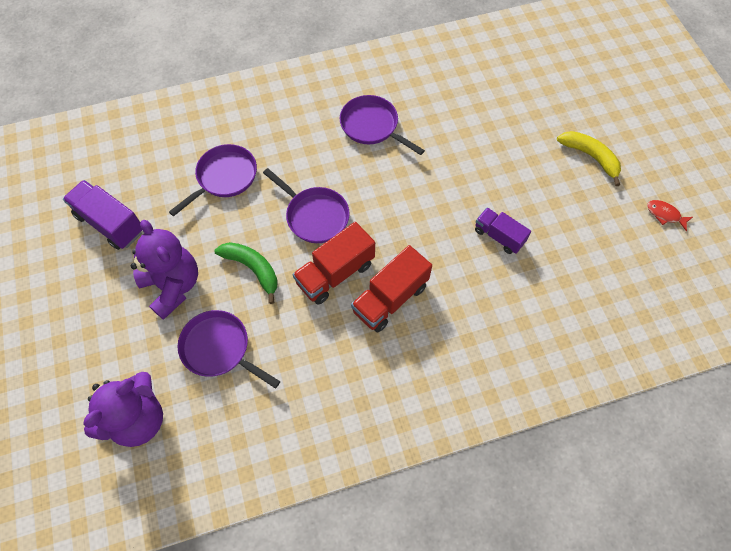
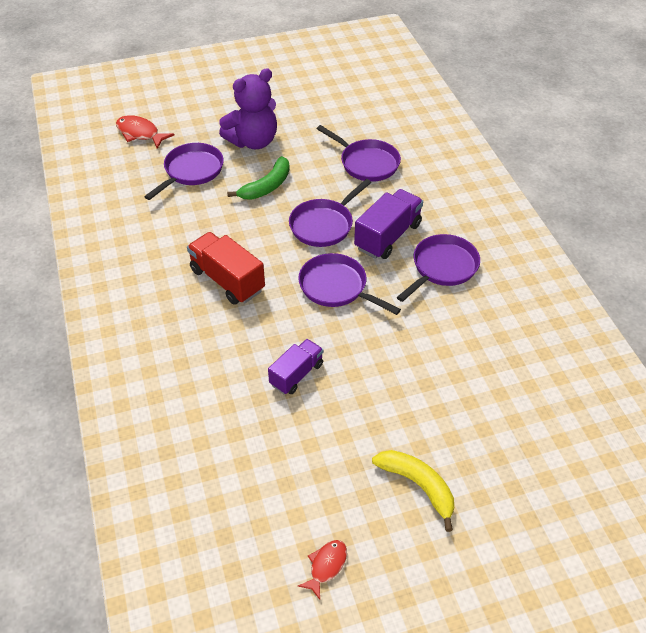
camera: 90 degrees right, 15 degrees down
(110, 223) = (316, 102): purple truck -> purple truck (387, 236)
(138, 419) = (140, 133): purple teddy bear -> red fish
(335, 273) = (258, 241): red truck -> none
(397, 205) = (337, 287): none -> purple pan
(590, 157) = (418, 485): yellow banana -> yellow banana turned 90 degrees counterclockwise

